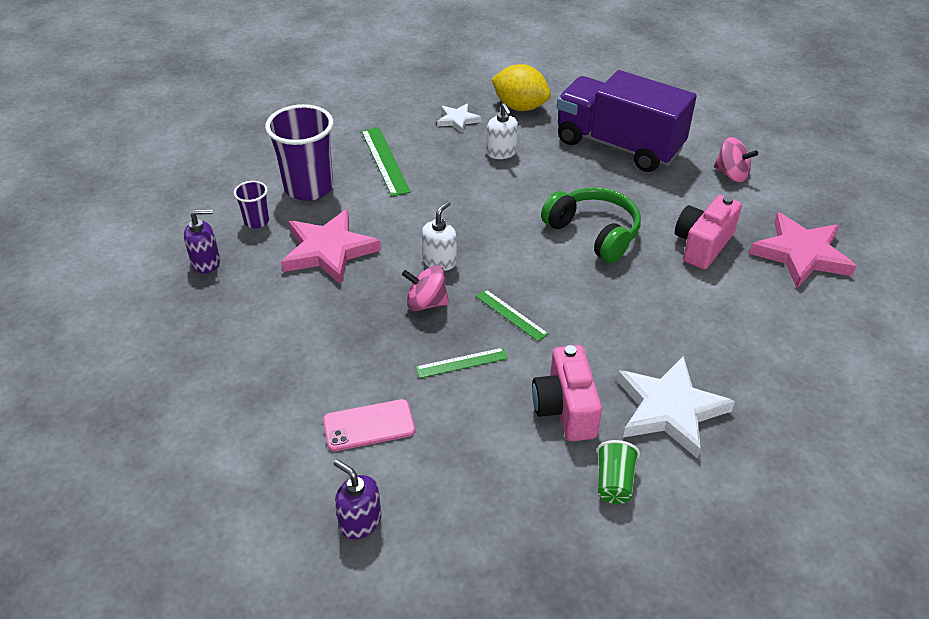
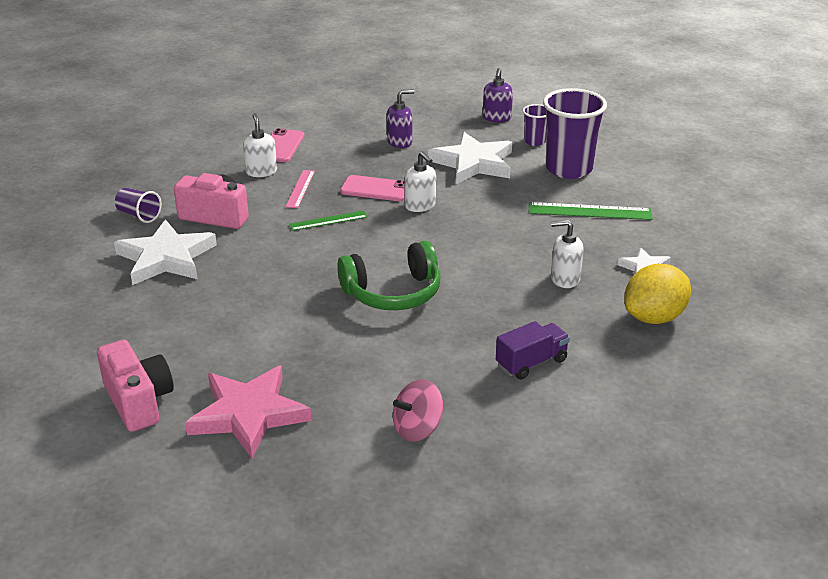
camera: 115 degrees right, 10 degrees down
(328, 251) = (473, 163): pink star -> white star
(360, 521) = (215, 131): purple soap dispenser -> purple soap dispenser (400, 142)
(426, 303) = (375, 189): pink spinning top -> pink phone
(444, 415) = (261, 171): none -> white soap dispenser
(461, 363) = (300, 188): green ruler -> pink ruler
(614, 483) = (139, 215): green cup -> purple cup
(618, 145) = (531, 363): purple truck -> purple truck, size x0.44
(702, 245) = (320, 352): pink camera -> pink camera (138, 401)

